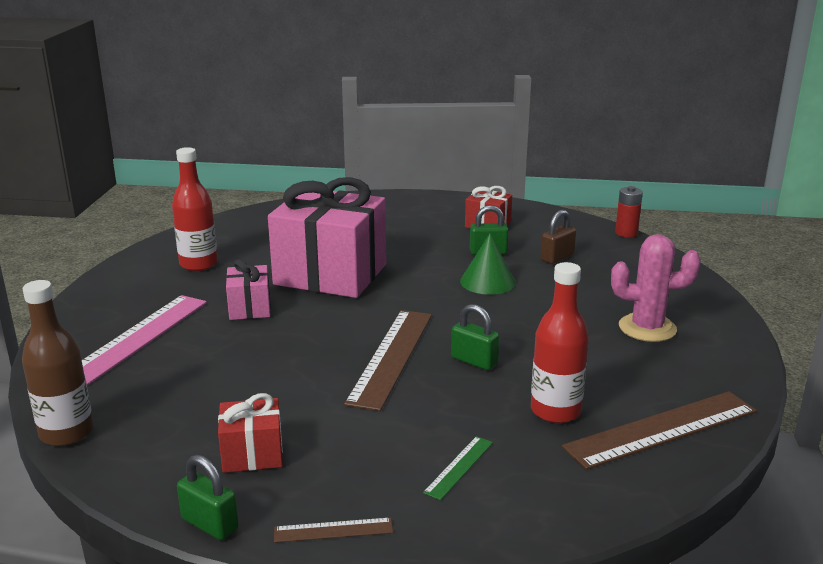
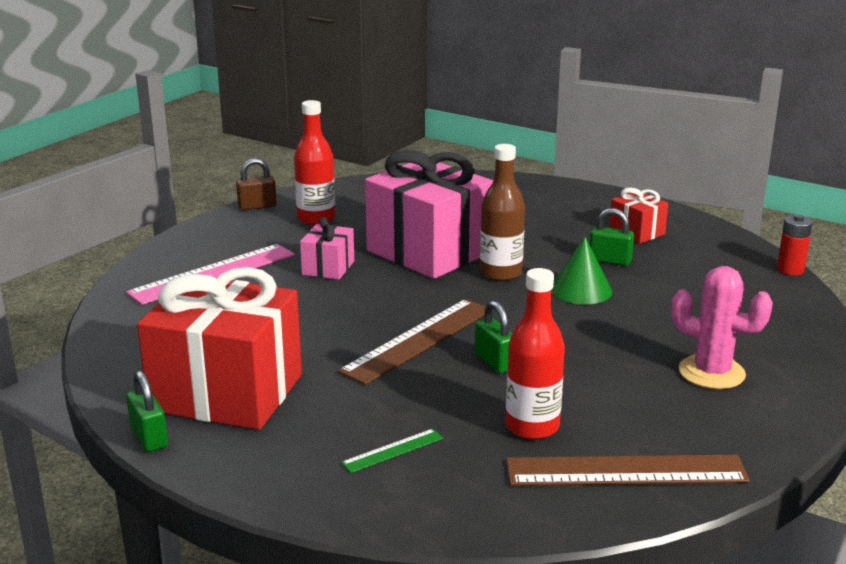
camera: 25 degrees right, 0 degrees up
(67, 433) = (99, 339): brown bottle -> brown bottle (500, 273)
(252, 454) = (227, 392): red gift -> red gift, size x2.17
(333, 530) = (240, 470): brown ruler -> none
(557, 257) = (681, 280): brown padlock -> brown padlock (257, 206)

